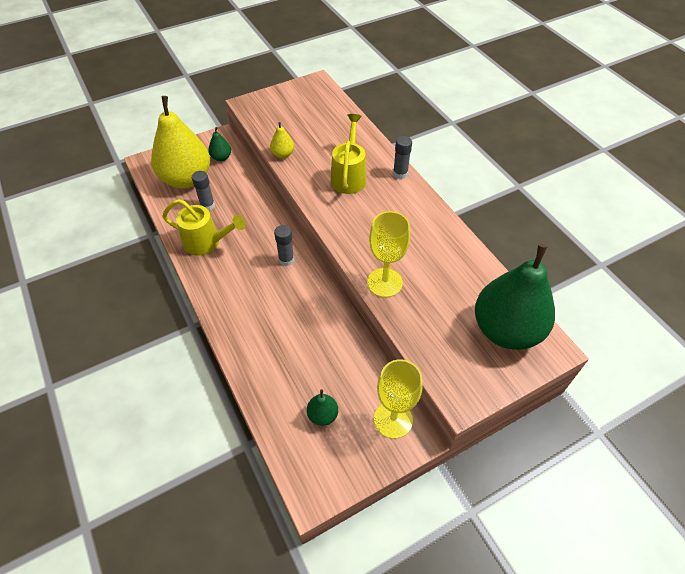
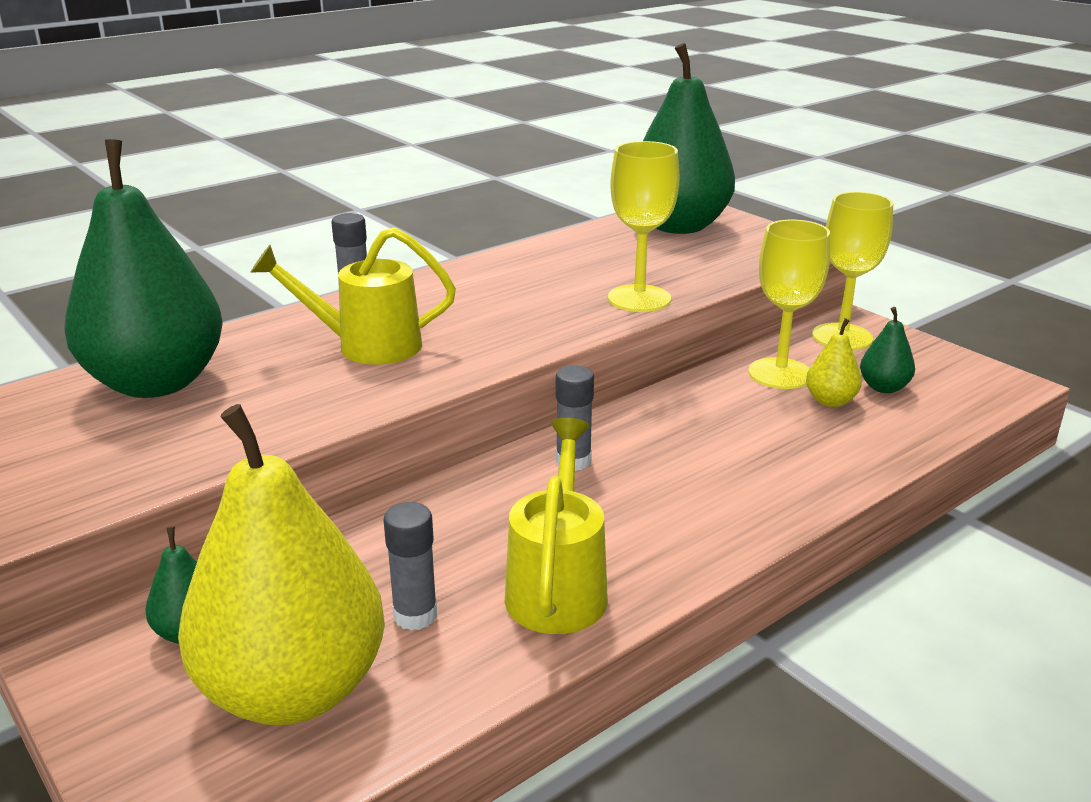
camera: 100 degrees left, 25 degrees down
(283, 154) = (284, 430): yellow pear -> yellow pear (830, 401)
(330, 122) = (157, 383): none -> green pear
(350, 366) = (780, 374): none -> yellow goblet

